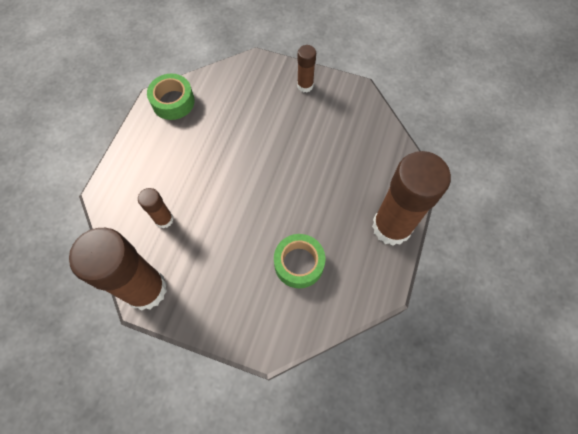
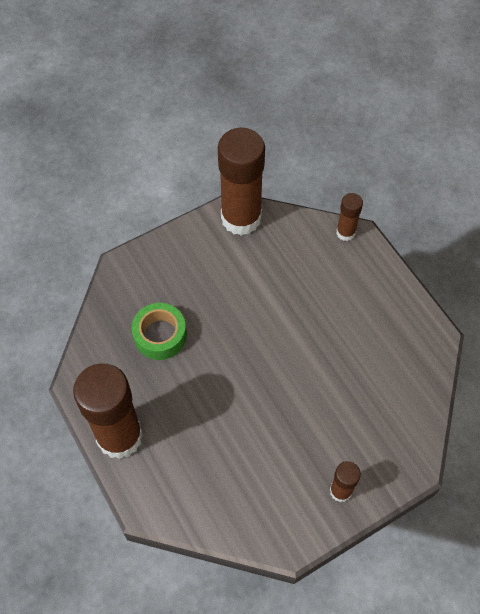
camera: 130 degrees right, 5 degrees down
(164, 219) = (292, 265): brown glue stick -> brown glue stick (345, 232)
(173, 102) = (420, 349): green tape -> none

